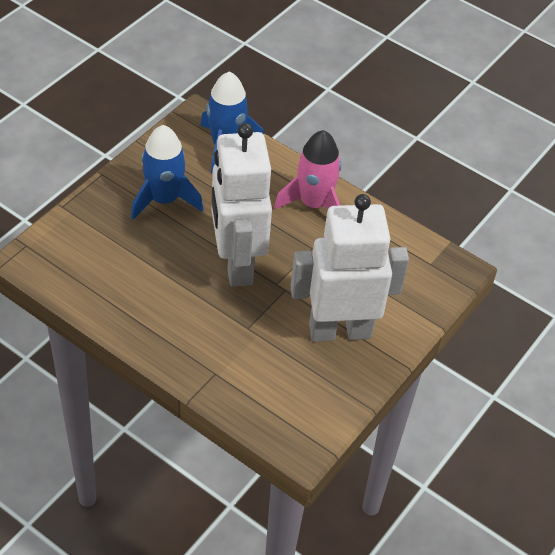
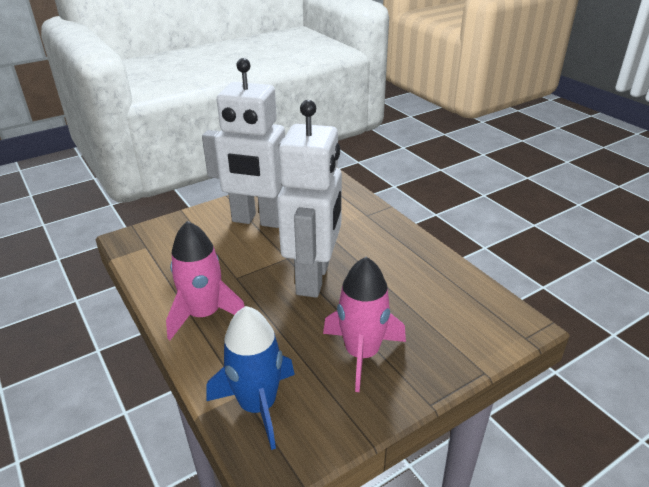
camera: 155 degrees left, 15 degrees down
(164, 199) = (362, 354): blue rocket -> pink rocket

